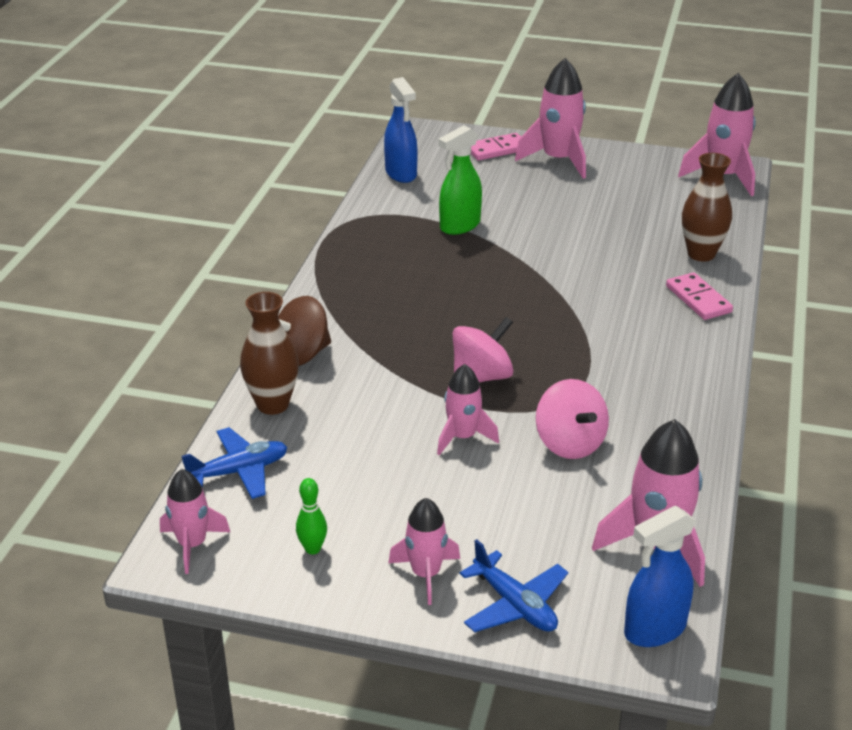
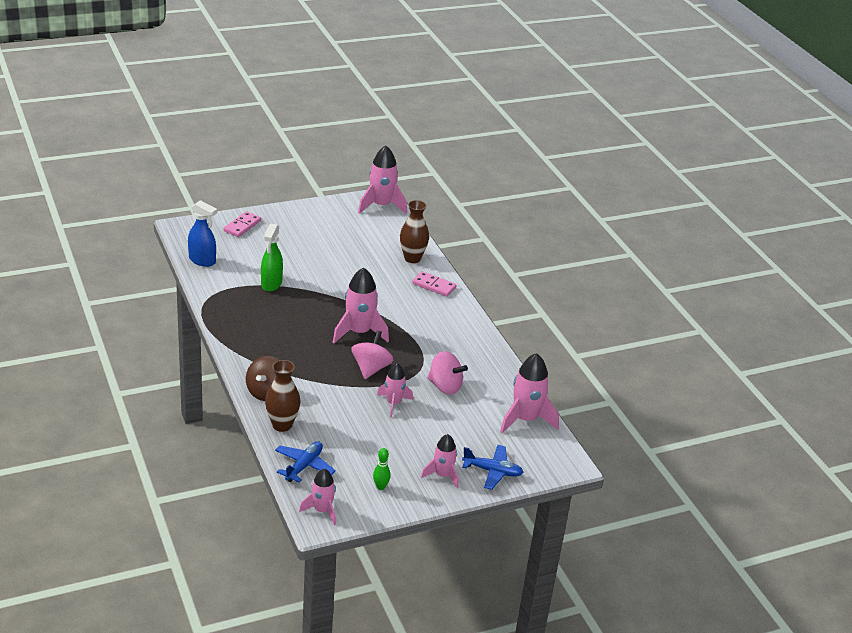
camera: 40 degrees left, 0 degrees up
(558, 160) = (284, 222): pink rocket -> pink rocket (359, 332)
(654, 630) = (556, 456): blue spray bottle -> none

